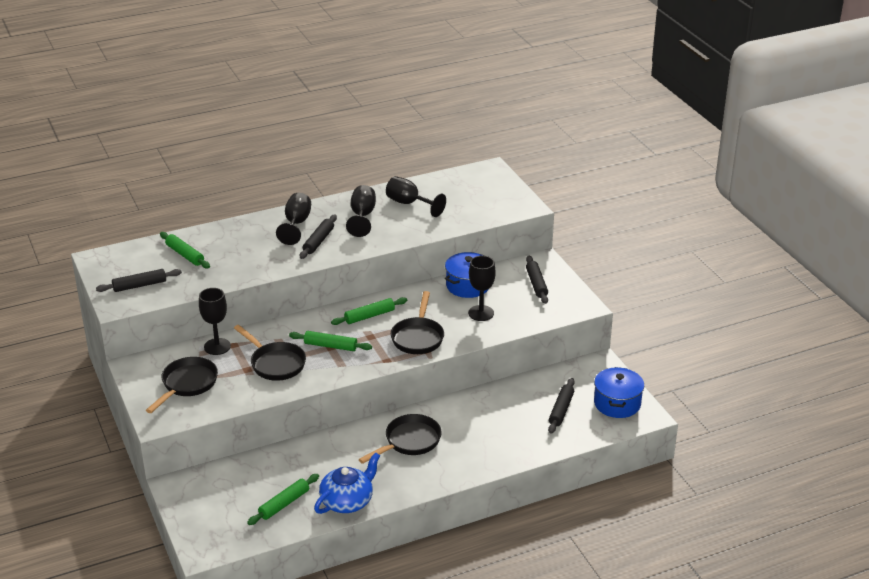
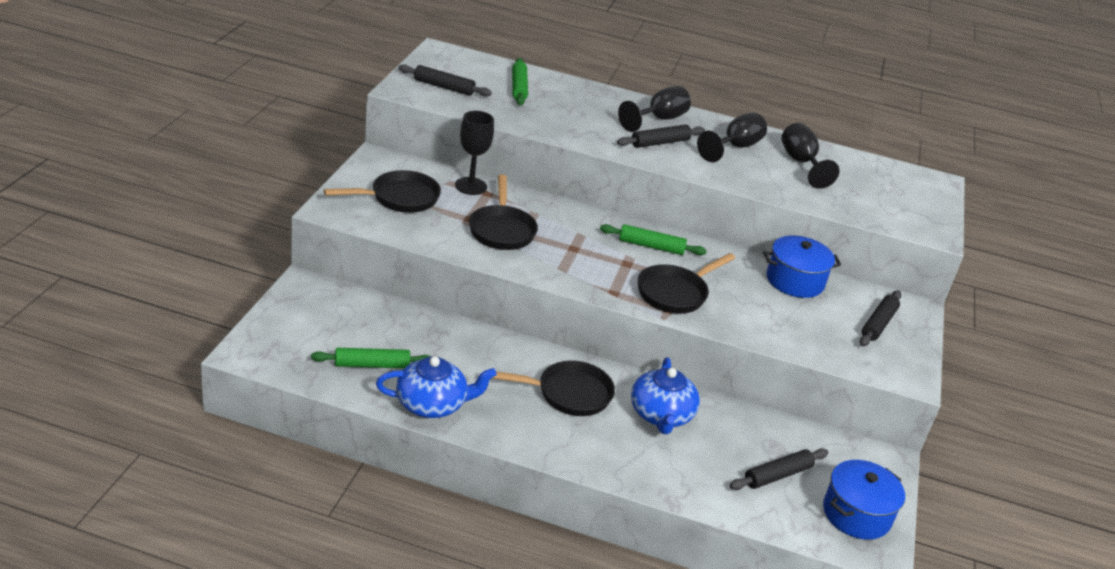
camera: 35 degrees right, 0 degrees up
(330, 346) = (575, 247): green rolling pin -> none
(469, 418) = (661, 415): none -> blue teapot
(481, 313) = (775, 313): black goblet -> none

